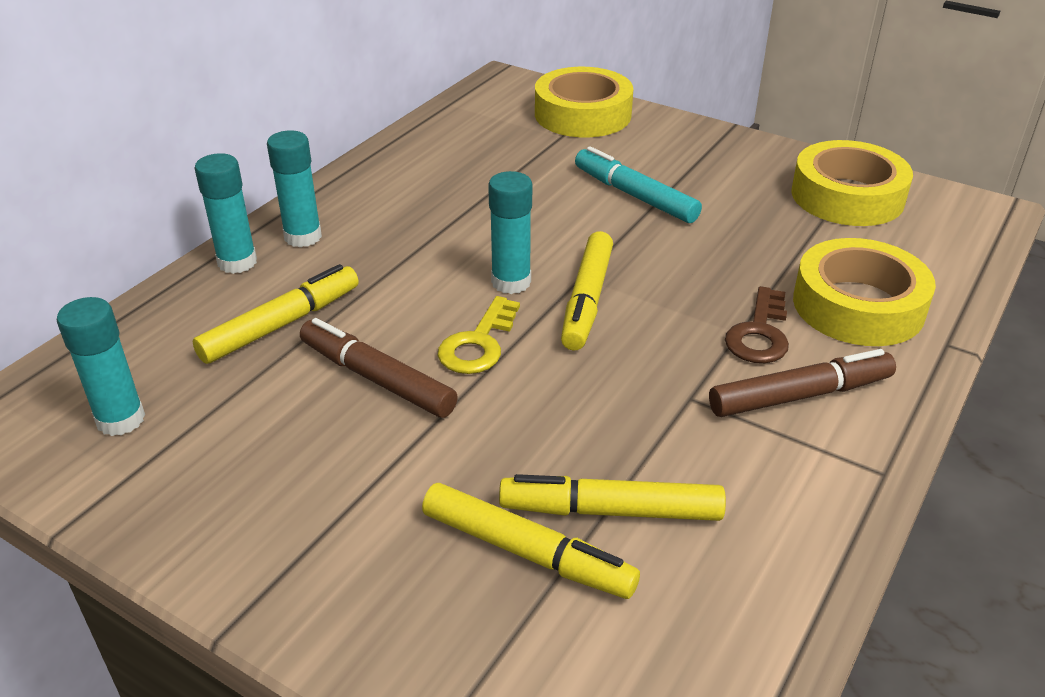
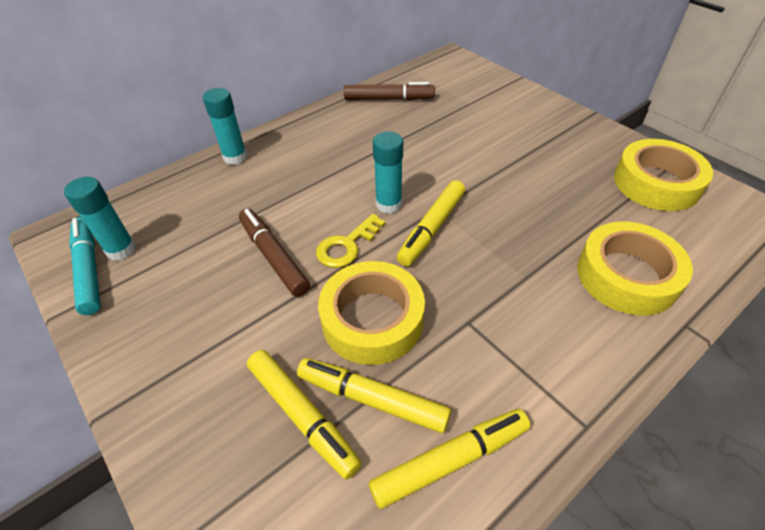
camera: 20 degrees right, 10 degrees up
(281, 324) = (238, 205): yellow marker -> yellow marker (450, 460)
(303, 237) = (280, 147): turquoise glue stick -> none
(582, 114) = (492, 89): yellow tape -> yellow tape (372, 319)
(635, 196) = (500, 155): turquoise marker -> turquoise marker (89, 270)
(759, 333) = (541, 282): brown key -> none
(800, 395) = (549, 341): brown marker -> brown marker (389, 99)

